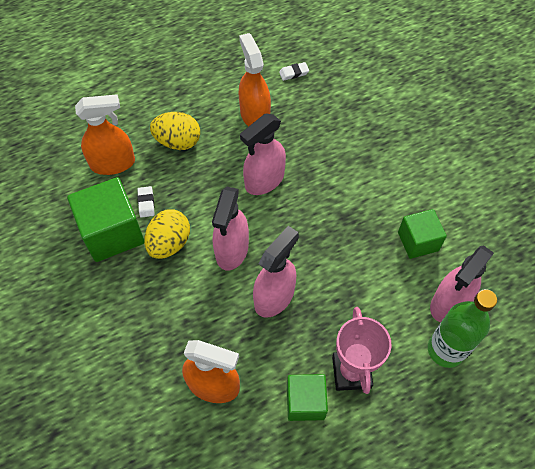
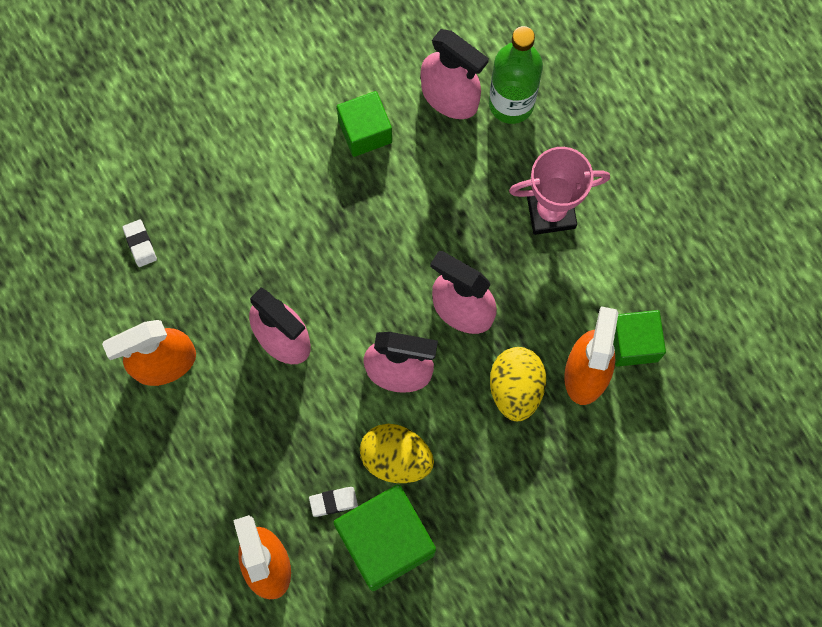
camera: 95 degrees left, 15 degrees up
(178, 142) = (221, 473): yellow egg -> yellow egg (515, 388)
(294, 73) = (76, 310): white eraser -> white eraser (140, 244)
(305, 402) = (593, 263): green cube -> green cube (633, 343)

